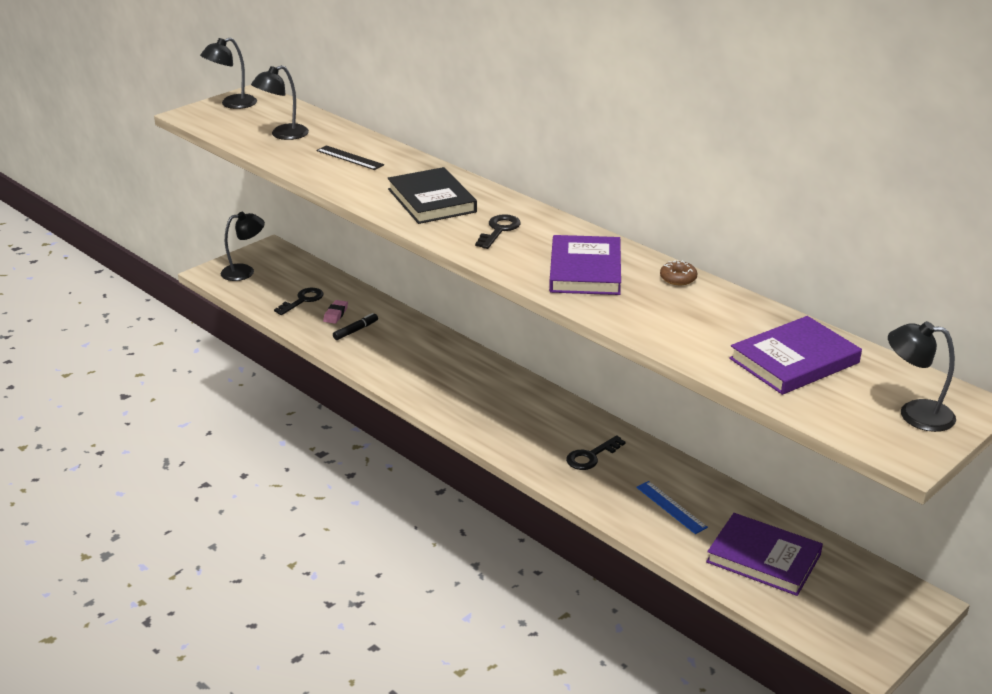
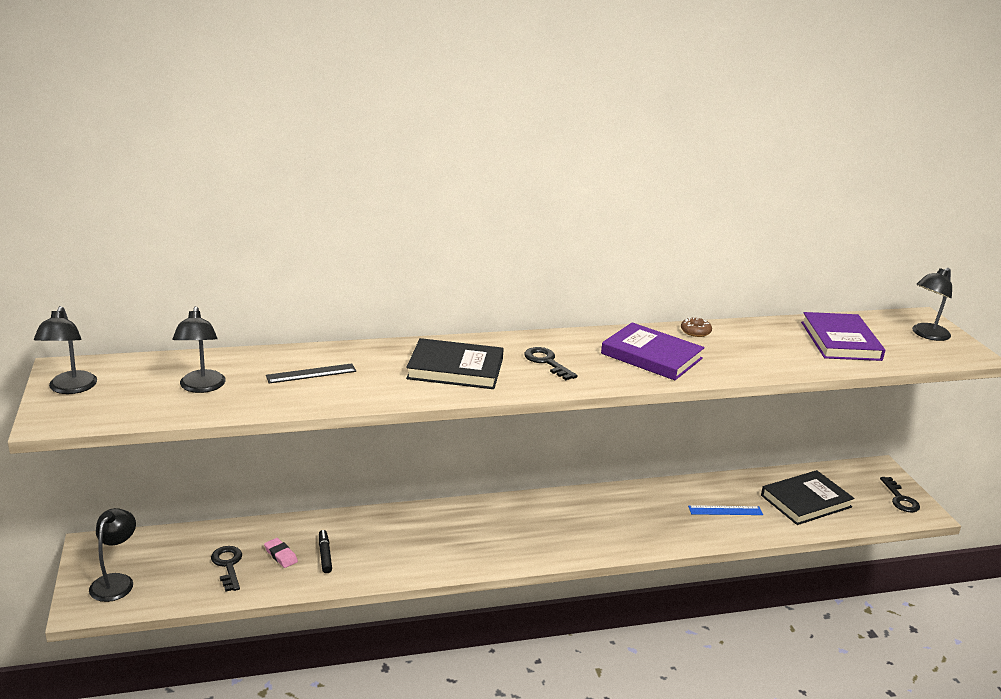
camera: 60 degrees left, 5 degrees down
(591, 456) = (637, 516): black key -> black key (900, 499)
(763, 558) = (806, 501): purple book -> black book

